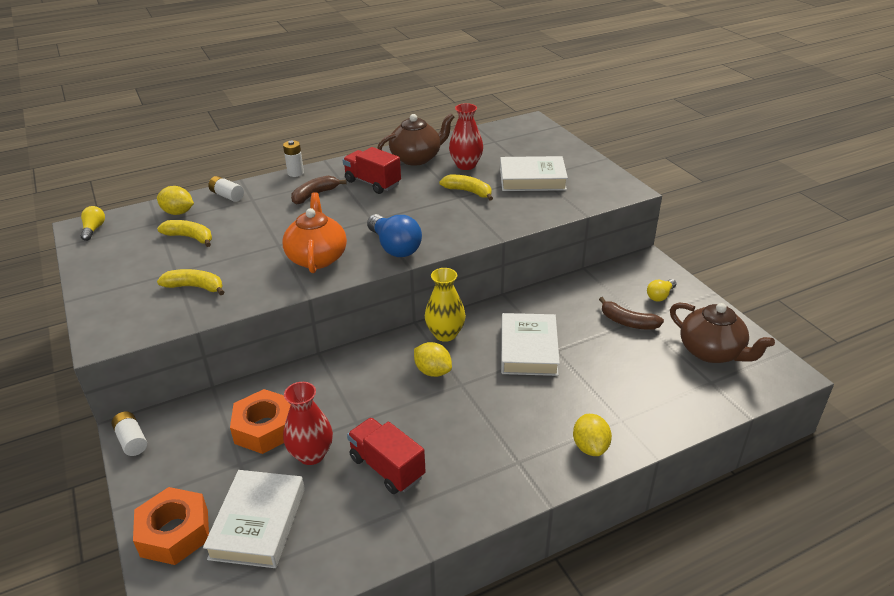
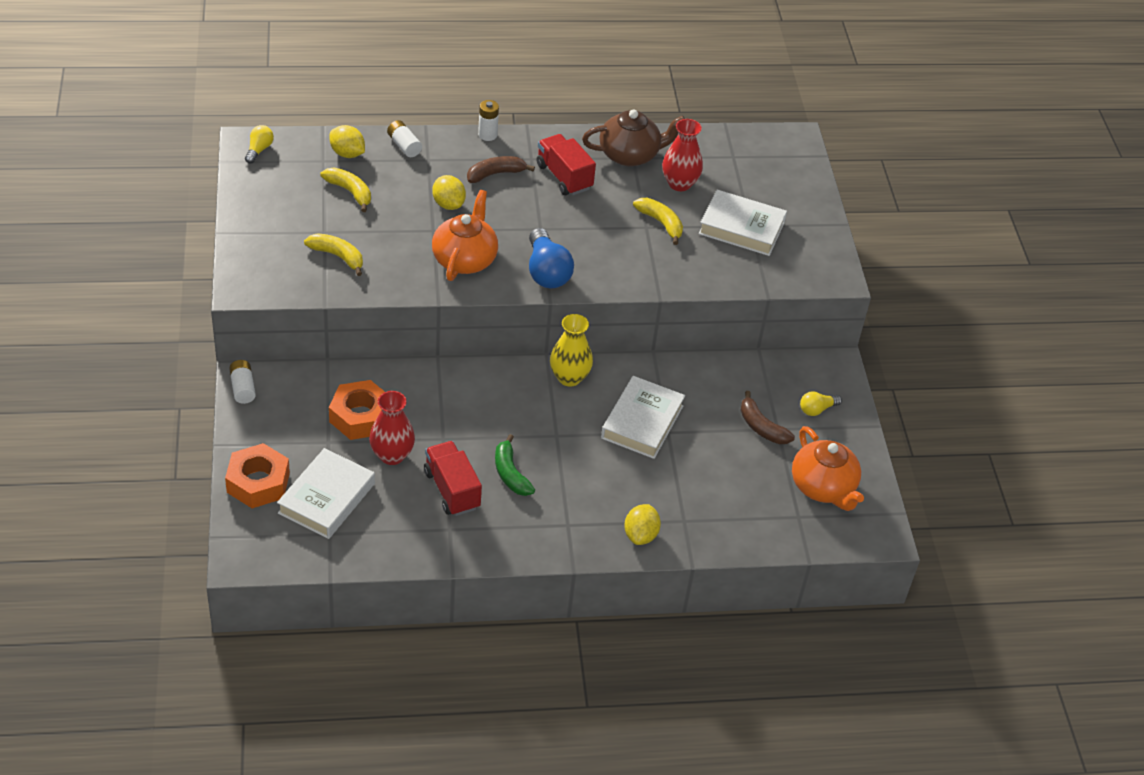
camera: 15 degrees right, 10 degrees up
(433, 371) = (537, 413): yellow lemon -> yellow lemon (448, 204)
(436, 432) = (510, 474): none -> green banana
(712, 352) = (823, 487): brown teapot -> orange teapot

